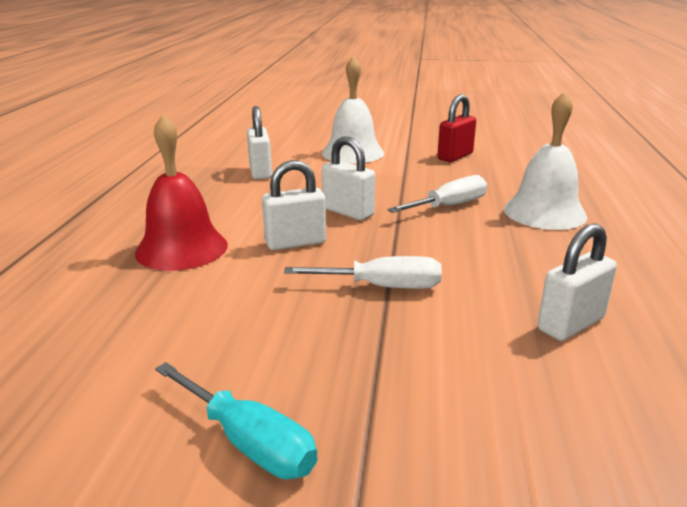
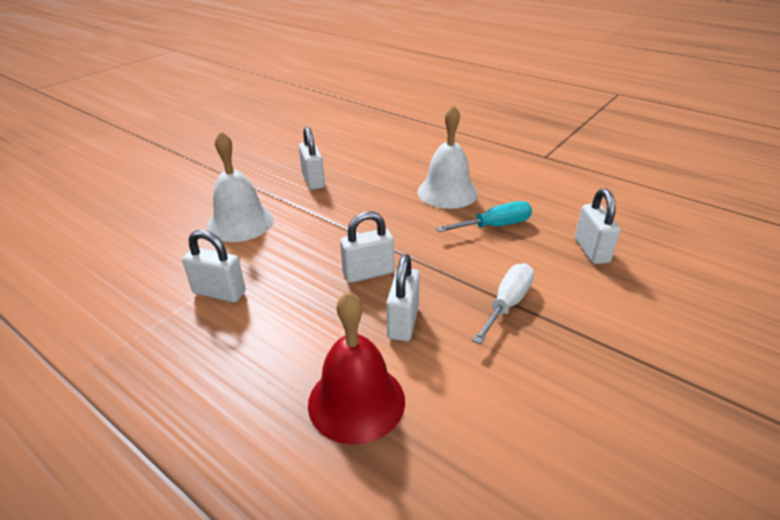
camera: 60 degrees left, 10 degrees up
(248, 442) = (676, 438): turquoise screwdriver -> turquoise screwdriver (495, 226)
(449, 206) = (403, 223): white screwdriver -> none
(455, 156) = (313, 181): red padlock -> white padlock

